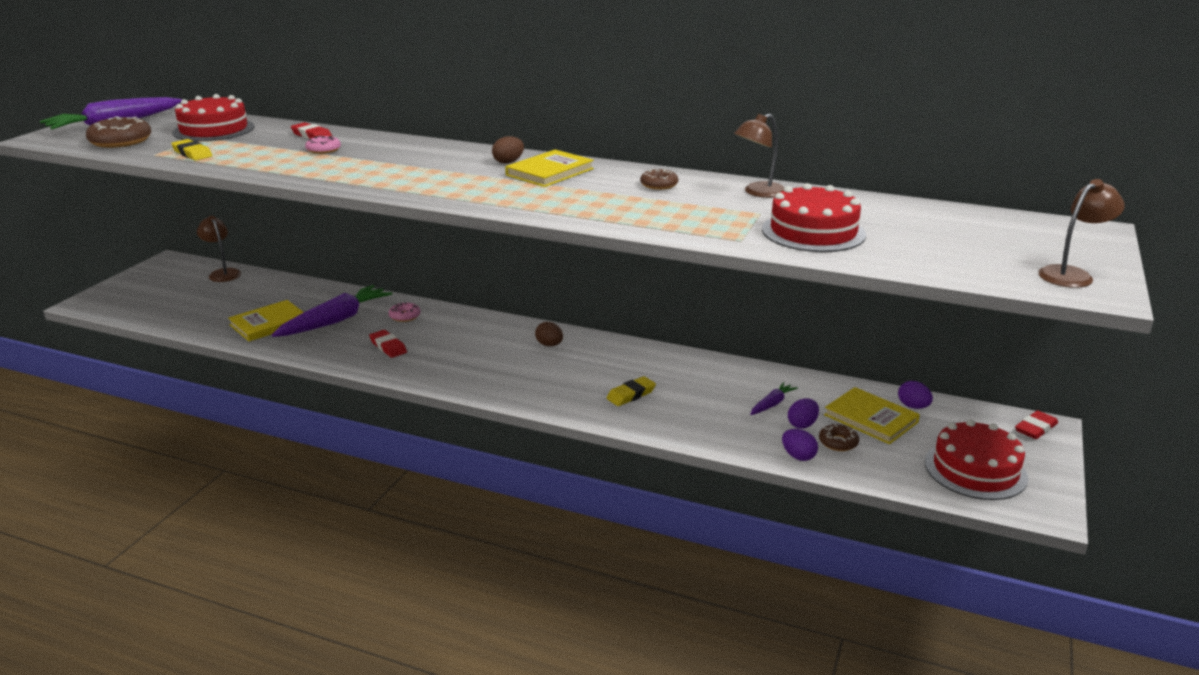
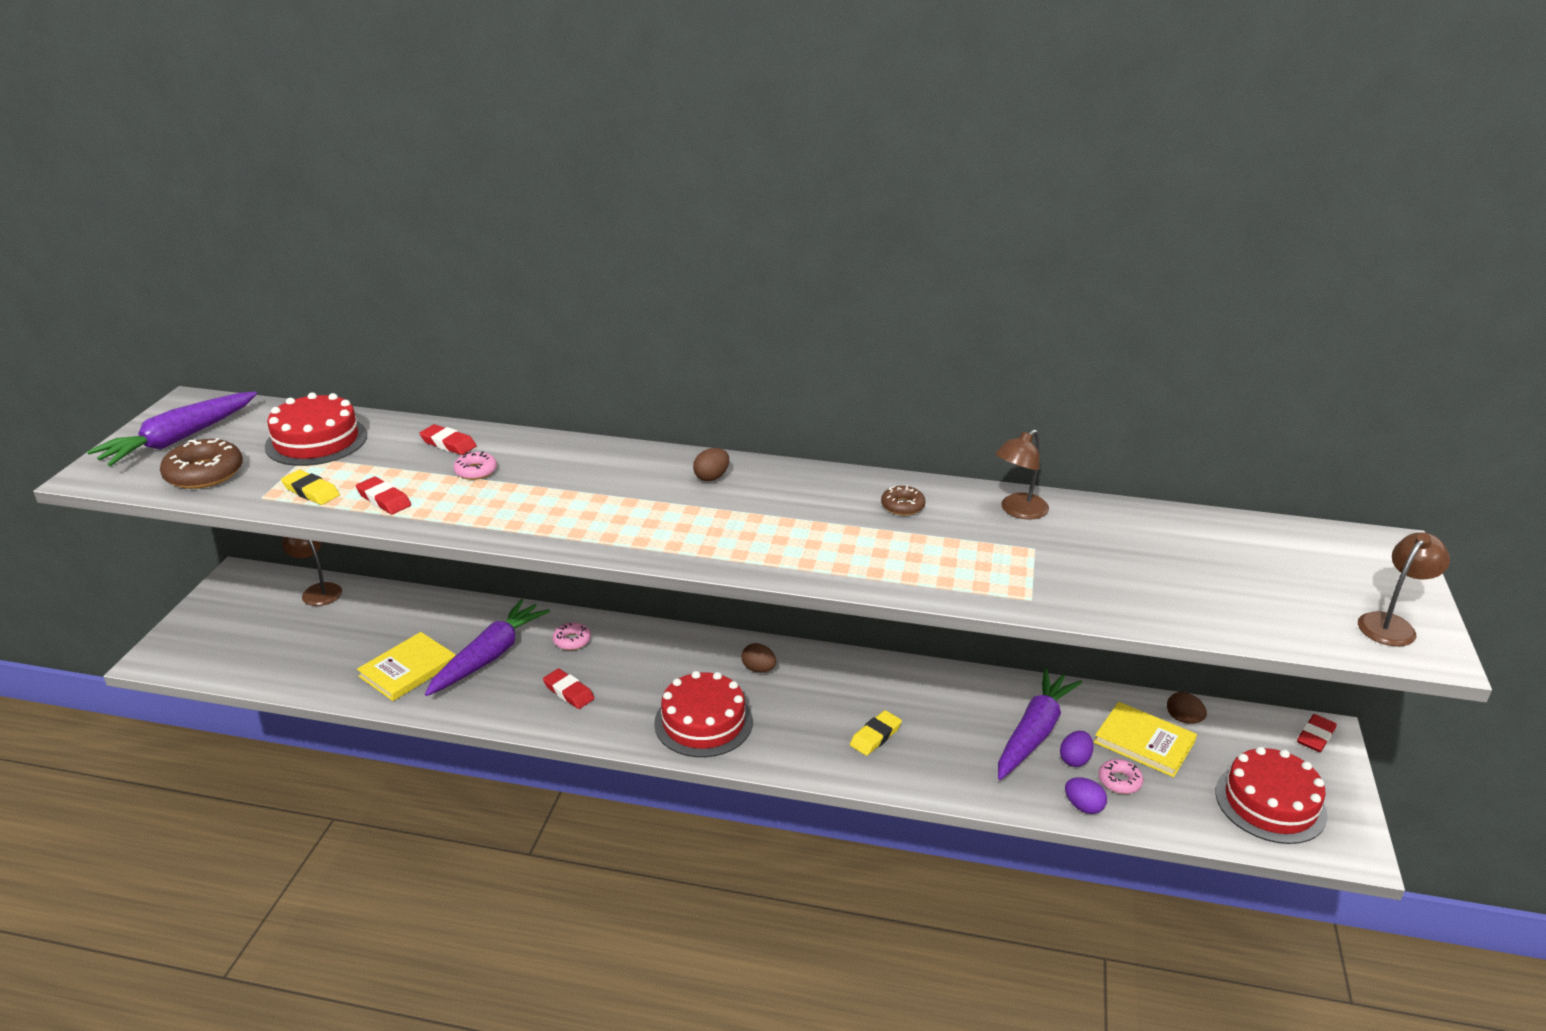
camera: 10 degrees left, 5 degrees up
(244, 160) = (384, 499): none -> red eraser
(550, 172) = (768, 492): yellow book -> none
(772, 404) = (1034, 732): purple carrot -> purple carrot, size x2.11
(813, 232) = (1103, 577): red cake -> red cake (703, 722)
(838, 442) = (1119, 781): brown donut -> pink donut
(913, 406) = (1183, 719): purple egg -> brown egg

